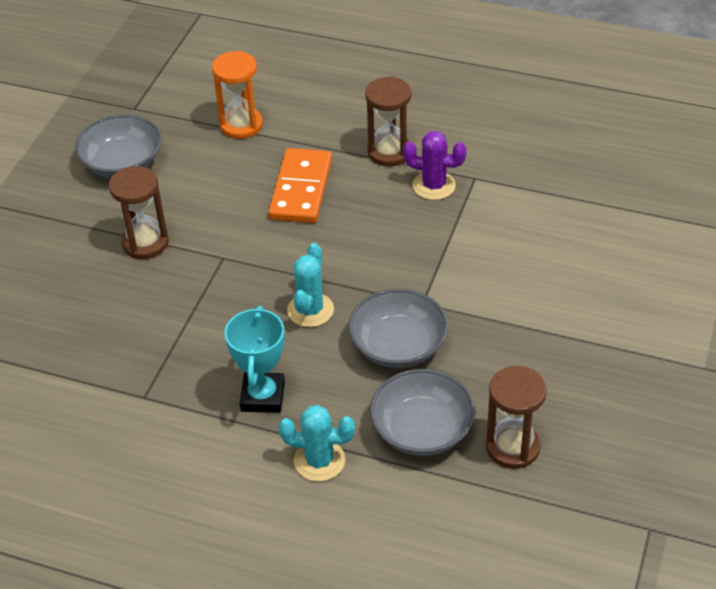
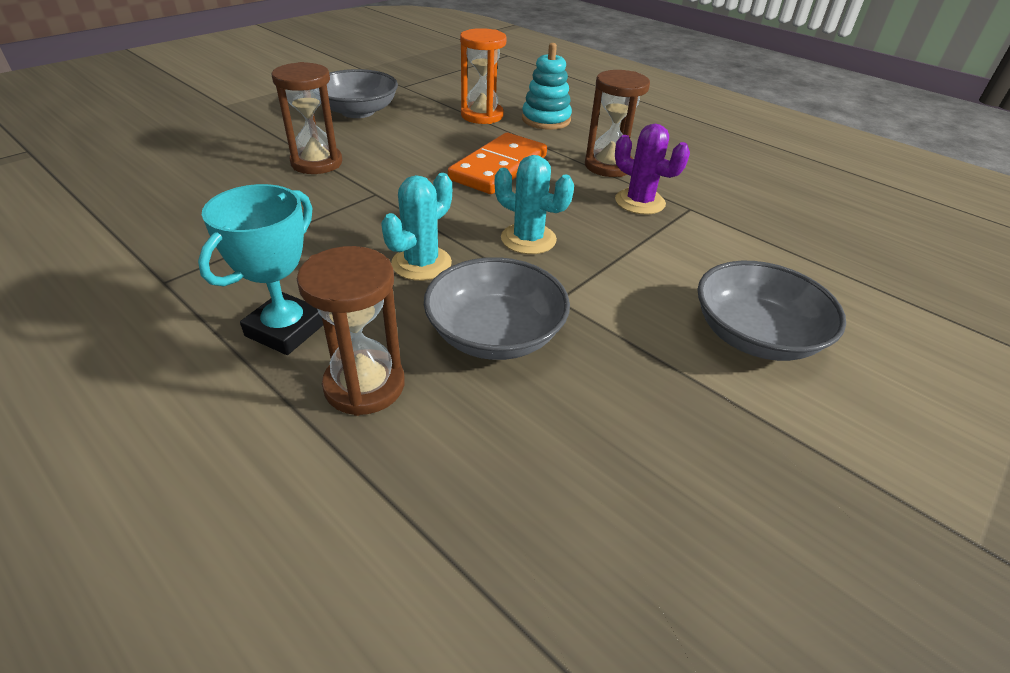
camera: 20 degrees right, 5 degrees down
(302, 109) = (546, 120): none -> turquoise stacking toy
(319, 461) = (276, 438): turquoise cactus -> turquoise cactus (528, 239)
(422, 430) = (451, 454): grey bowl -> grey bowl (755, 335)
(512, 447) = (576, 545): brown hourglass -> brown hourglass (364, 385)

